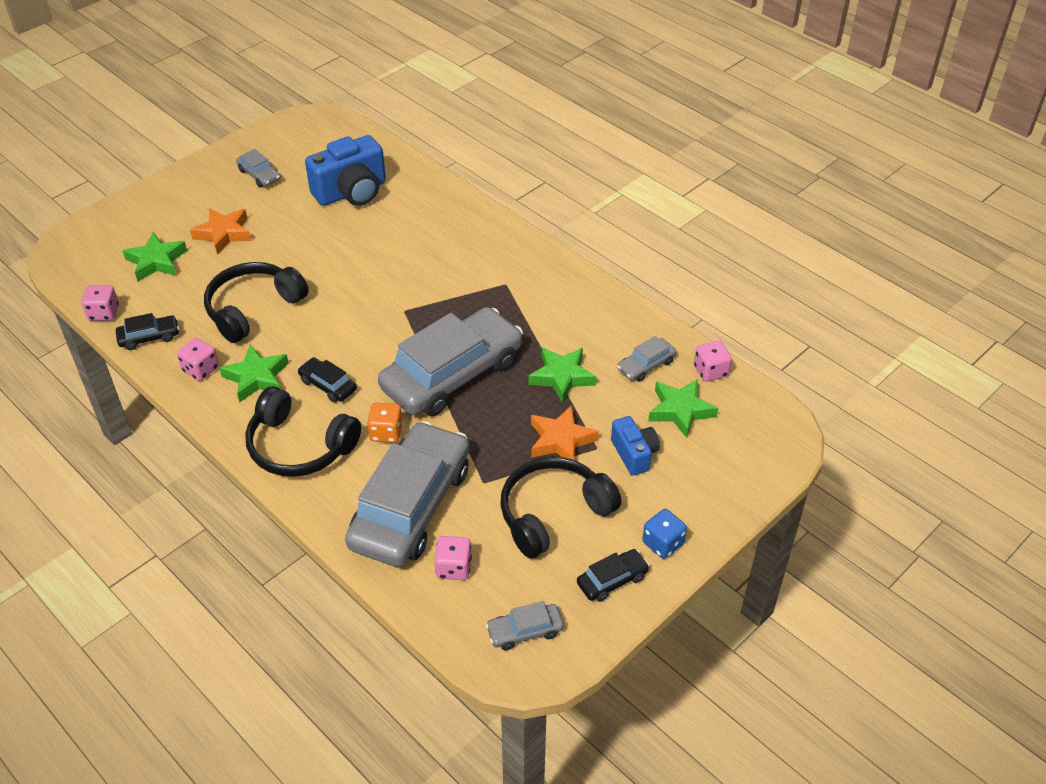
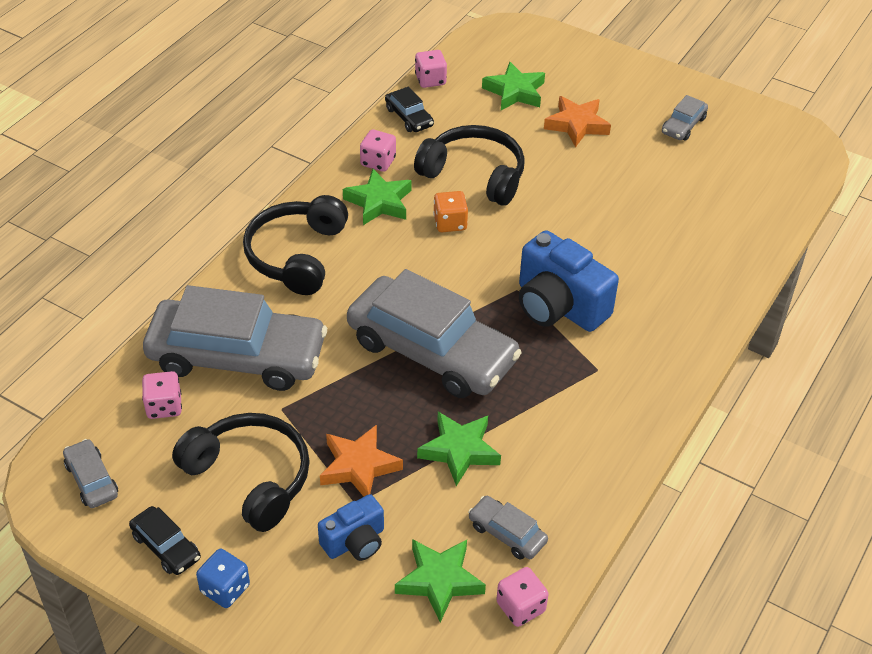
camera: 75 degrees right, 0 degrees up
(328, 385) = (385, 256): black car -> none
(351, 192) = (693, 202): blue camera -> blue camera (559, 306)
(386, 432) = (331, 315): orange dice -> orange dice (450, 223)

